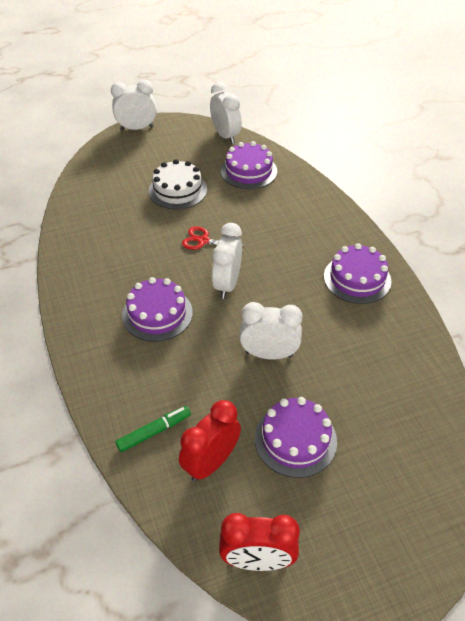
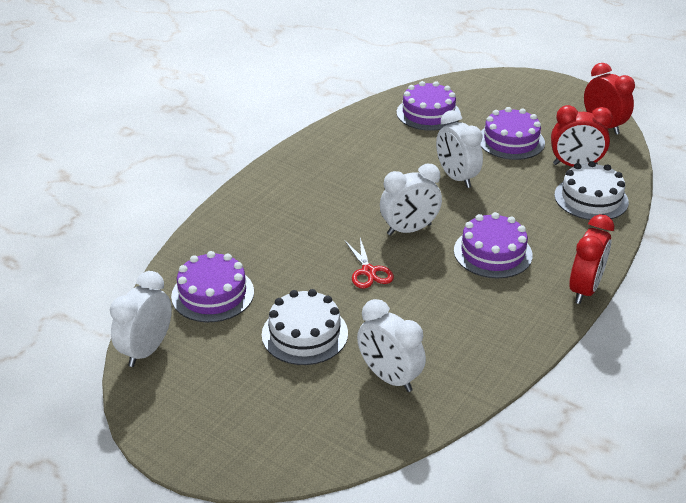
camera: 125 degrees left, 10 degrees down
(69, 338) = (584, 289): none -> red clock
(137, 128) = (198, 457): white clock -> white clock (389, 377)
(154, 432) = (591, 198): green marker -> white cake
(357, 278) = (320, 165): purple cake -> purple cake (428, 113)

